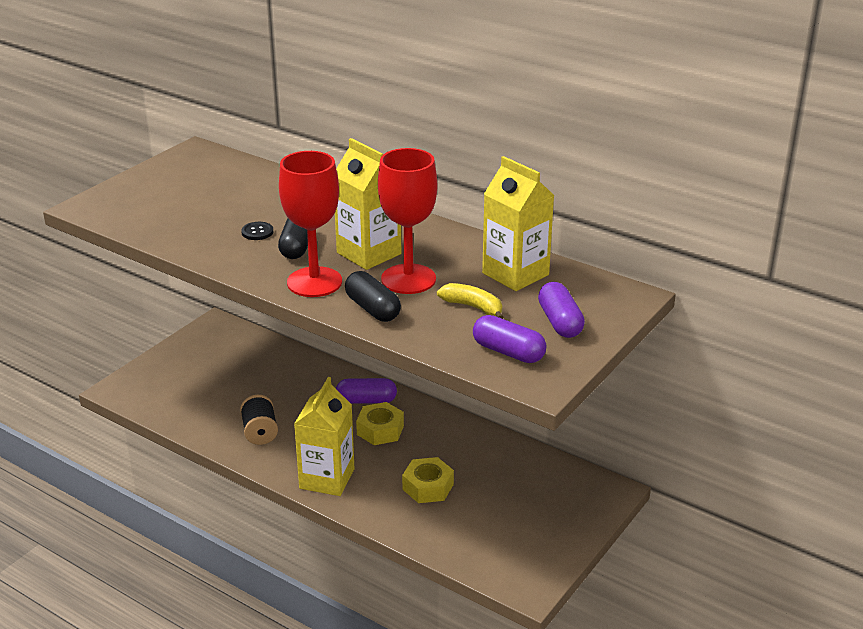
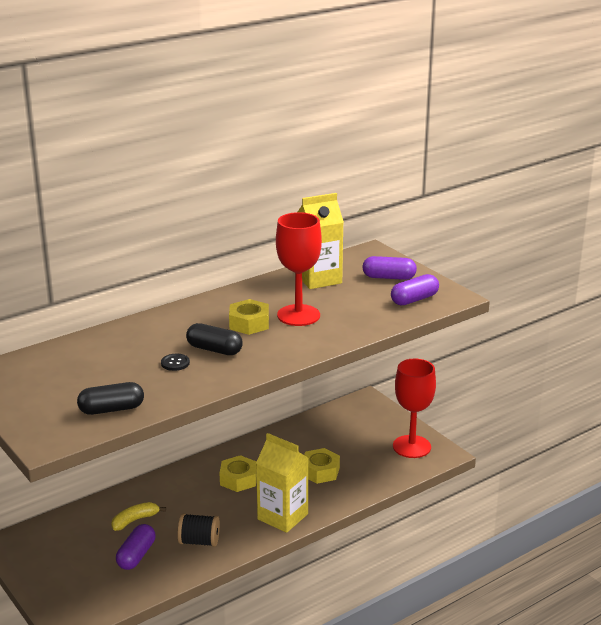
camera: 70 degrees left, 5 degrees down
(314, 282) = (276, 350): red goblet -> red goblet (411, 446)
(366, 400) = (195, 478): purple capsule -> purple capsule (136, 555)
(369, 253) = (249, 323): yellow carton -> yellow nut
(372, 309) = (331, 334): black capsule -> black capsule (111, 409)
(473, 307) = (352, 300): yellow banana -> yellow banana (135, 520)

